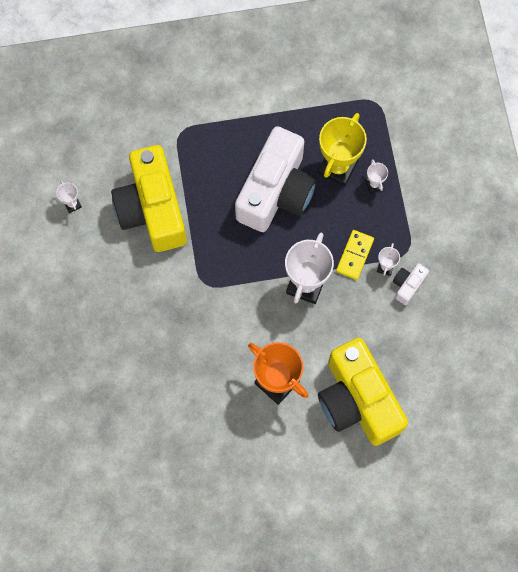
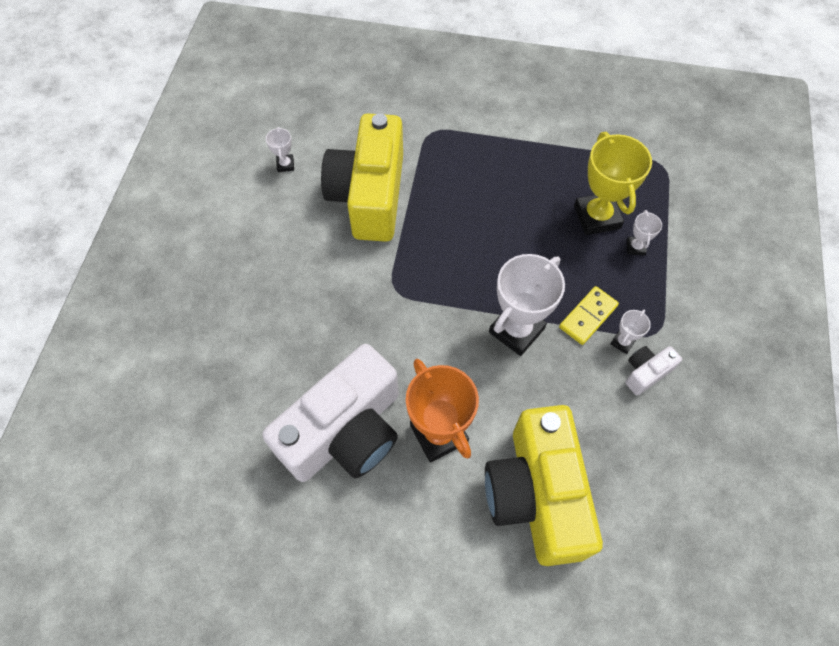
camera: 20 degrees right, 10 degrees down
(276, 191) = (516, 220): white camera -> white camera (345, 431)
(337, 168) = (597, 217): yellow trophy -> yellow trophy turned 60 degrees counterclockwise

